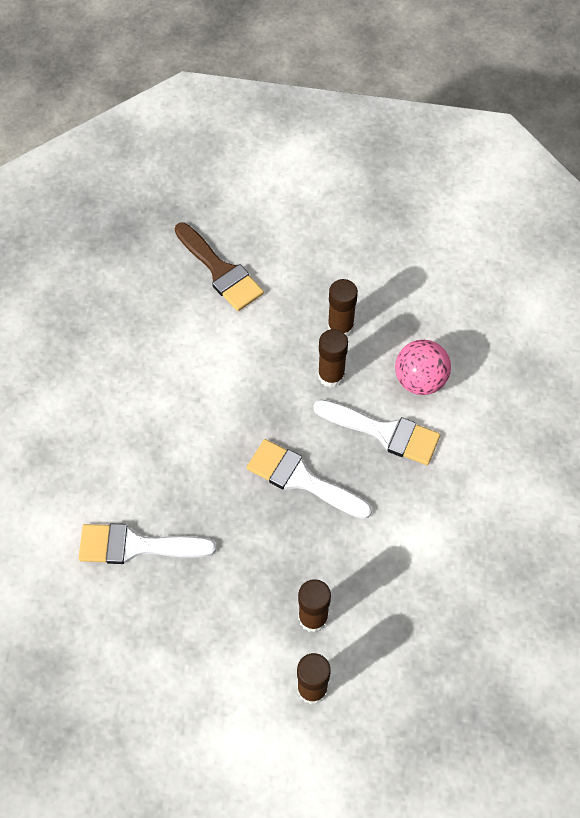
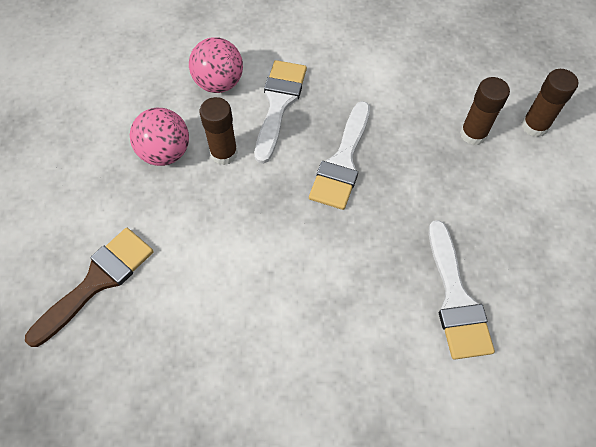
camera: 100 degrees left, 0 degrees up
(340, 327) = (165, 153): brown glue stick -> pink ball

